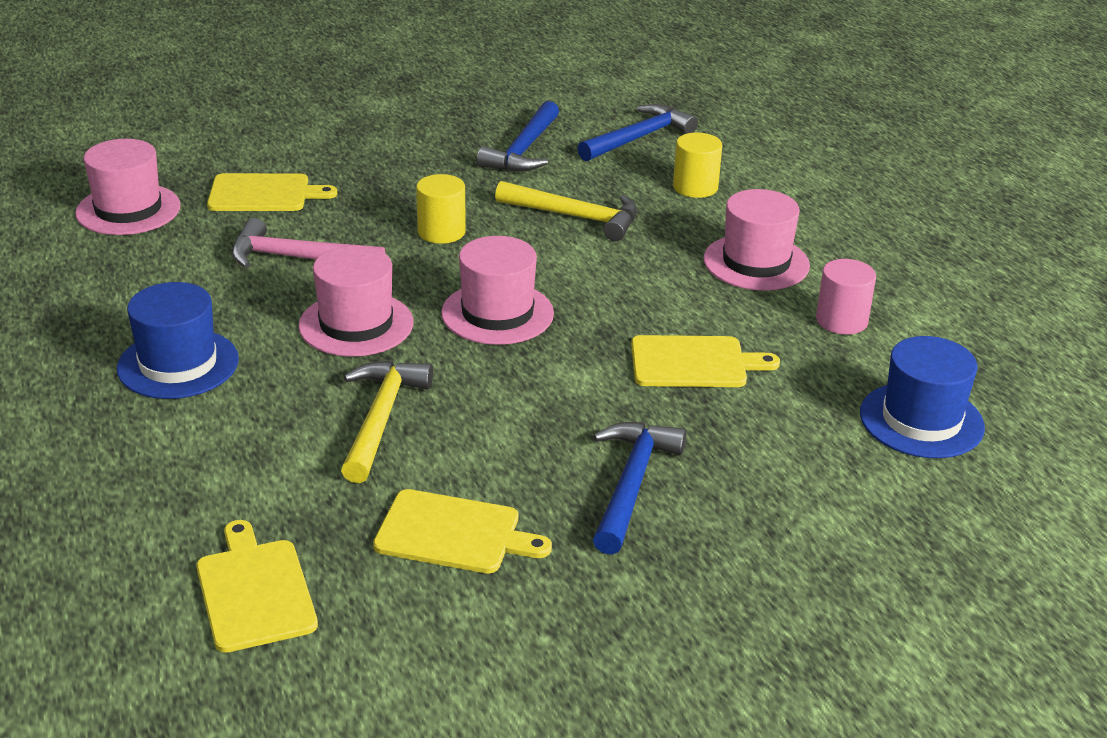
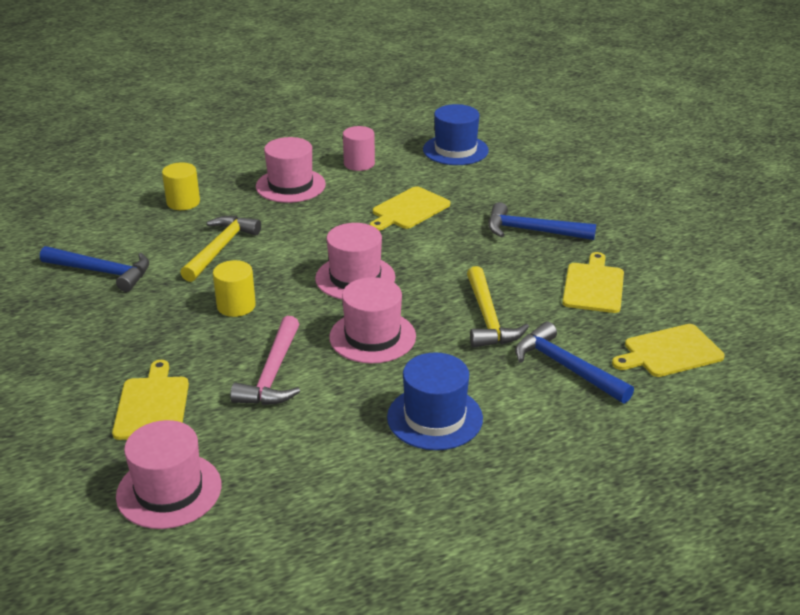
camera: 90 degrees left, 0 degrees up
(380, 419) = (488, 318): yellow hammer -> yellow hammer turned 105 degrees counterclockwise
(638, 138) = (96, 222): blue hammer -> blue hammer (566, 367)
(694, 363) = (409, 209): yellow cutting board -> yellow cutting board turned 135 degrees counterclockwise

